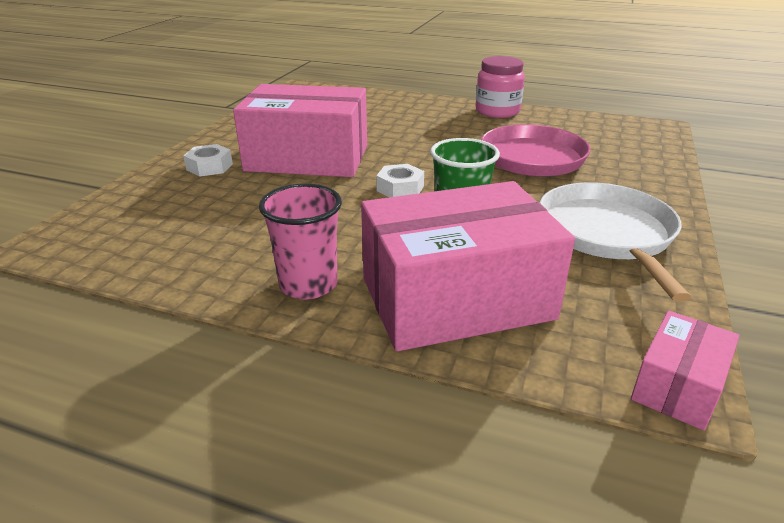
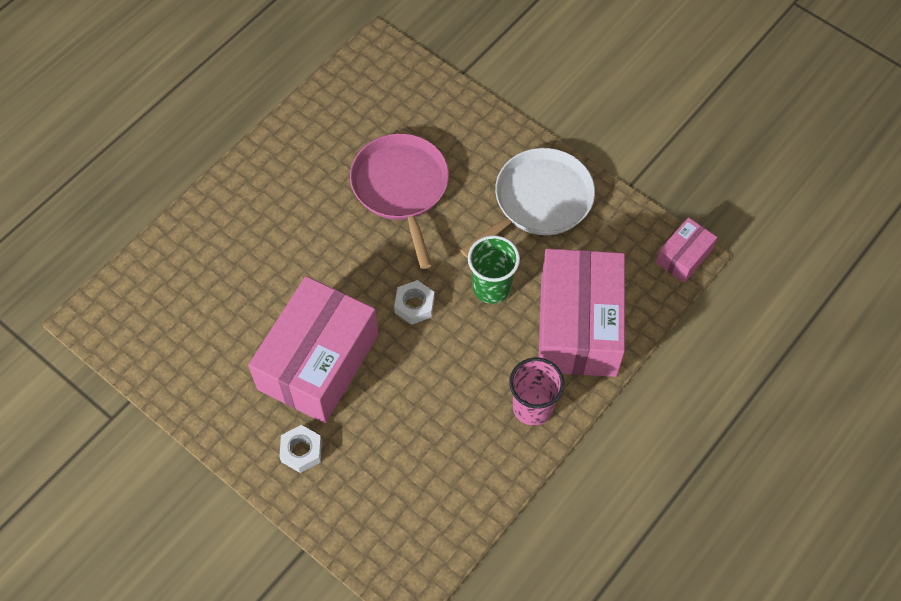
camera: 70 degrees left, 30 degrees up
(497, 111) = (275, 155): pink jar -> none
(607, 234) = (539, 201): white pan -> white pan turned 120 degrees clockwise
(677, 386) = (683, 256): pink box -> pink box turned 75 degrees clockwise

